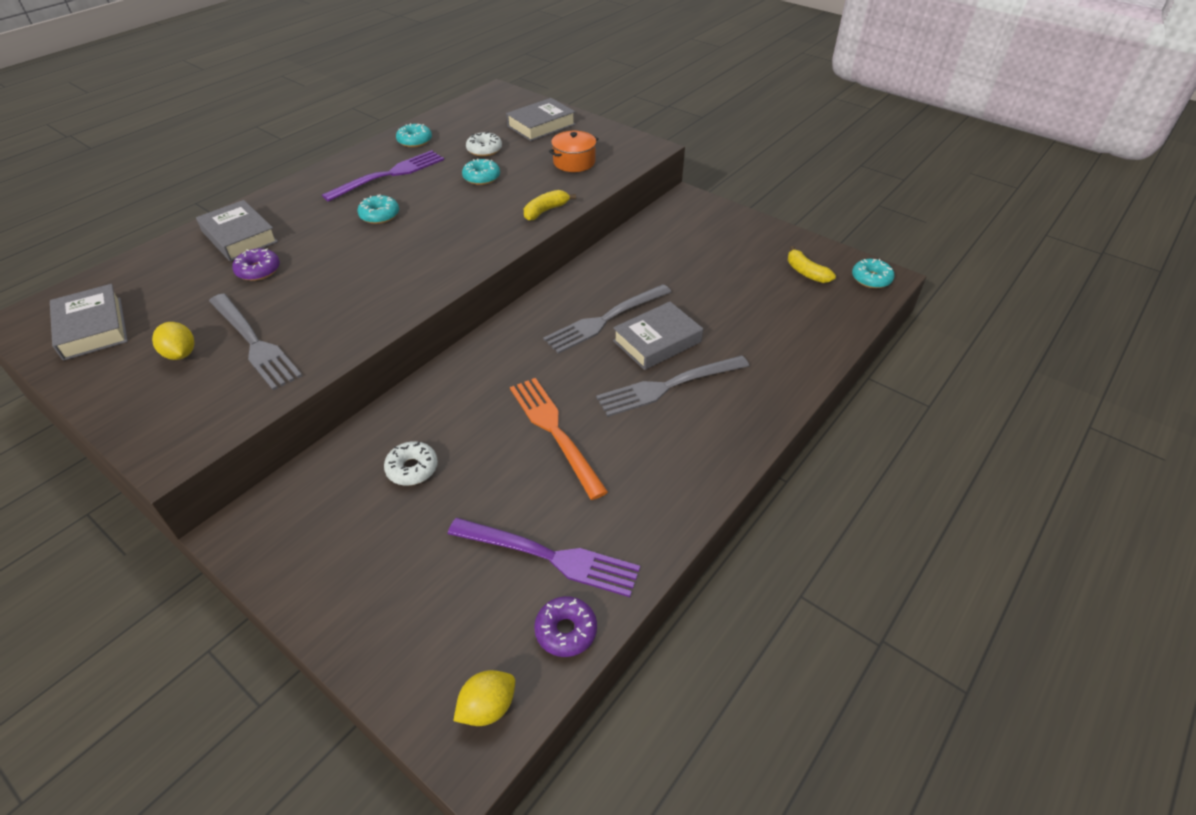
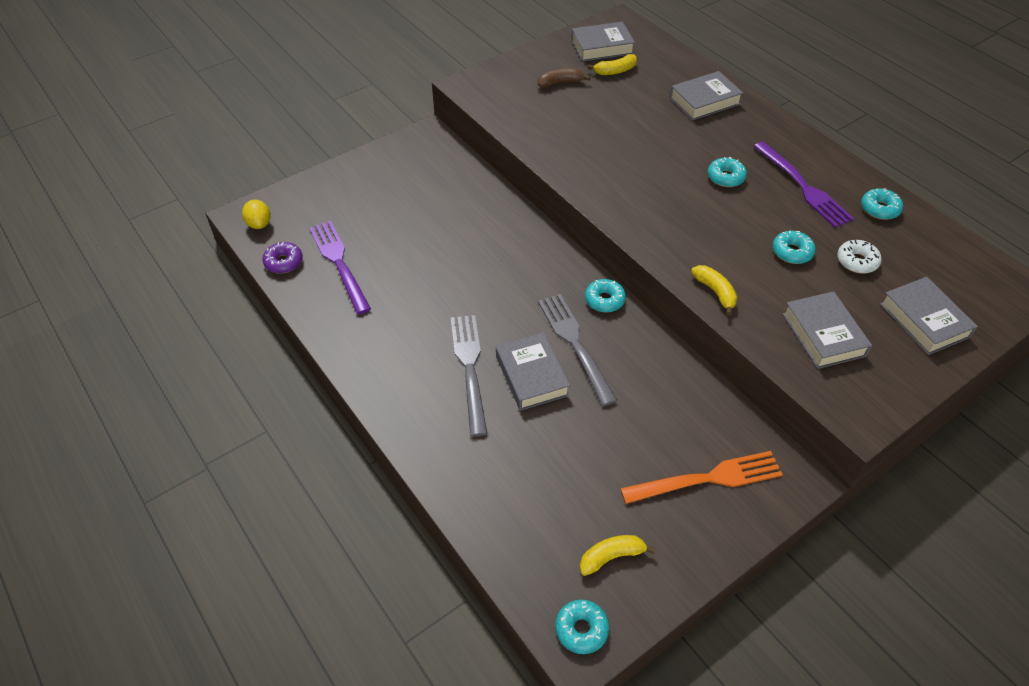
camera: 105 degrees right, 5 degrees up
(160, 309) = (615, 71): none -> yellow banana
(181, 354) = (560, 83): yellow lemon -> brown banana
(254, 343) = (561, 112): grey fork -> none
(258, 270) = (652, 112): purple donut -> none
(412, 468) = (444, 207): white donut -> none
(540, 309) = (604, 300): none -> turquoise donut
(549, 556) = (339, 263): purple fork -> purple fork turned 120 degrees clockwise
(555, 432) = (447, 284): orange fork -> orange fork (707, 479)
(574, 162) = (823, 335): orange pot -> grey book

